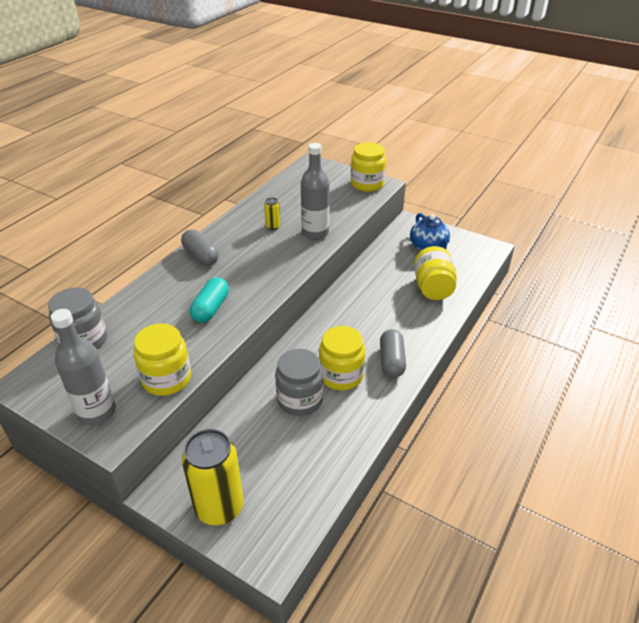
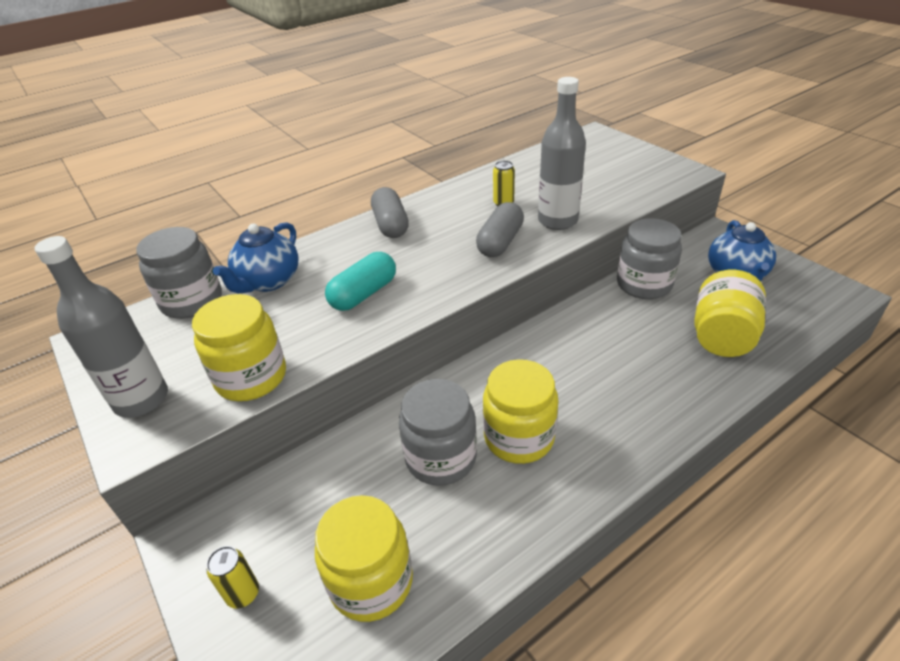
camera: 25 degrees right, 0 degrees up
(134, 314) = (268, 281): none -> blue teapot
(219, 507) = (243, 594): yellow can -> yellow can, size x0.44
(367, 184) = (664, 169): yellow jar -> yellow jar (371, 581)
(377, 264) = (644, 284): none -> grey jar
(391, 361) = (608, 436): grey capsule -> grey capsule (500, 242)

